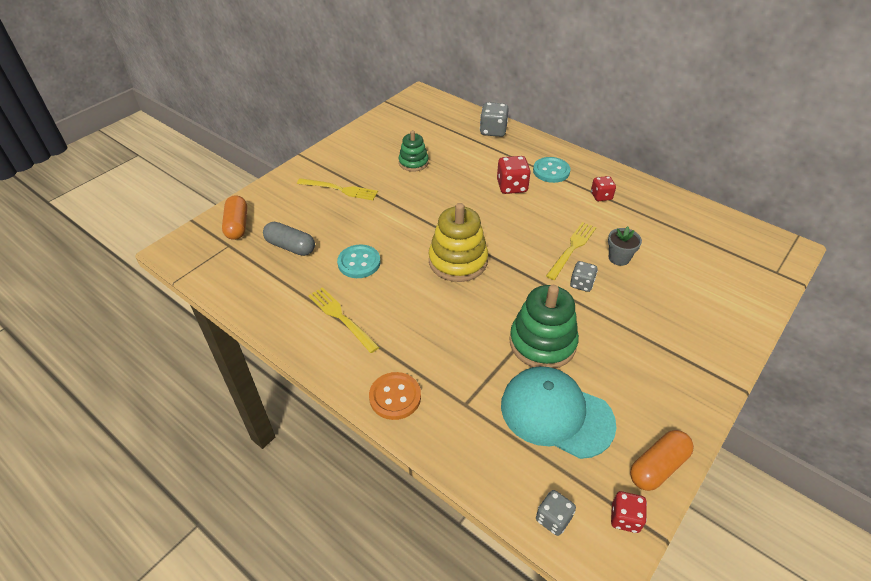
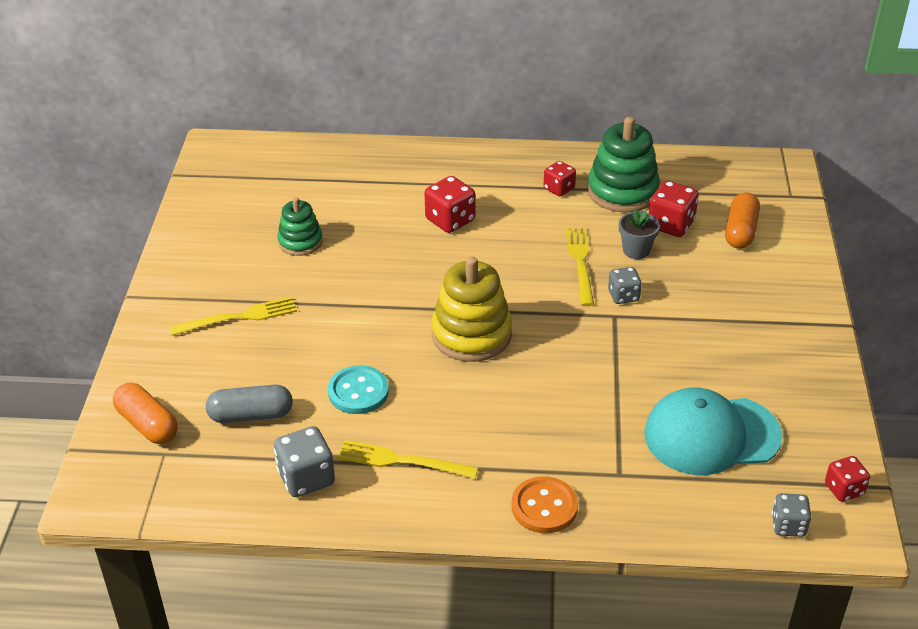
camera: 35 degrees left, 5 degrees down
(493, 131) = (361, 159): grey dice -> grey dice (306, 478)
(542, 343) = (639, 375): green stacking toy -> green stacking toy (622, 191)
(551, 171) = (478, 182): turquoise button -> none
(658, 467) = (834, 431): orange capsule -> orange capsule (740, 231)
(660, 252) = (671, 225): none -> red dice

